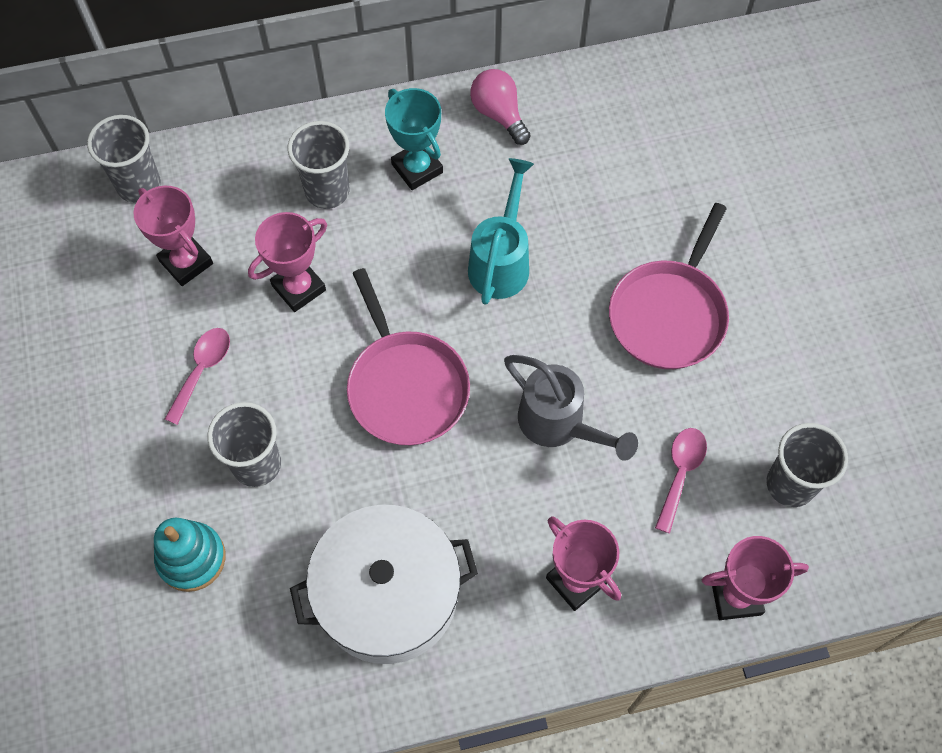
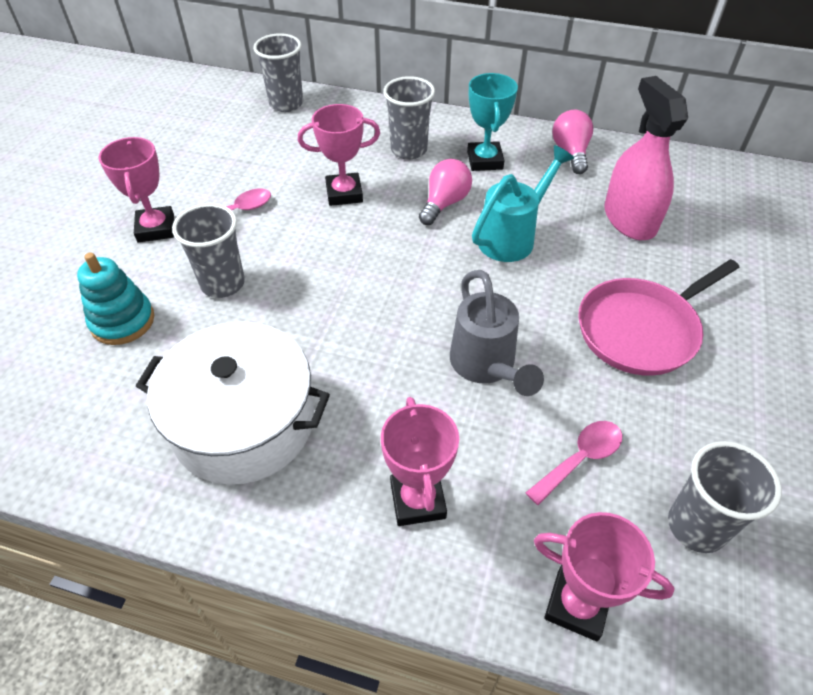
camera: 30 degrees right, 15 degrees down
(186, 262) = (280, 151): pink trophy -> pink trophy (156, 228)
(406, 386) = (375, 284): pink pan -> none
(410, 250) = (444, 203): none -> pink light bulb
(599, 182) = (629, 219): none -> pink spray bottle

